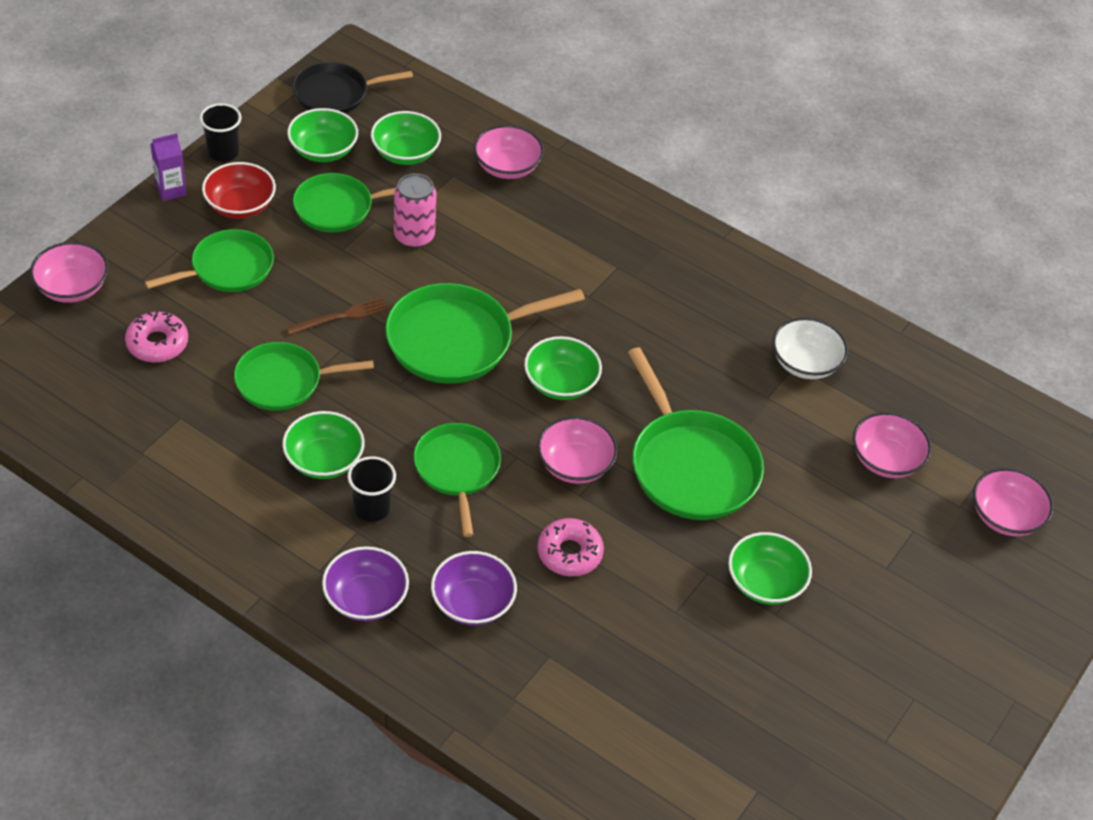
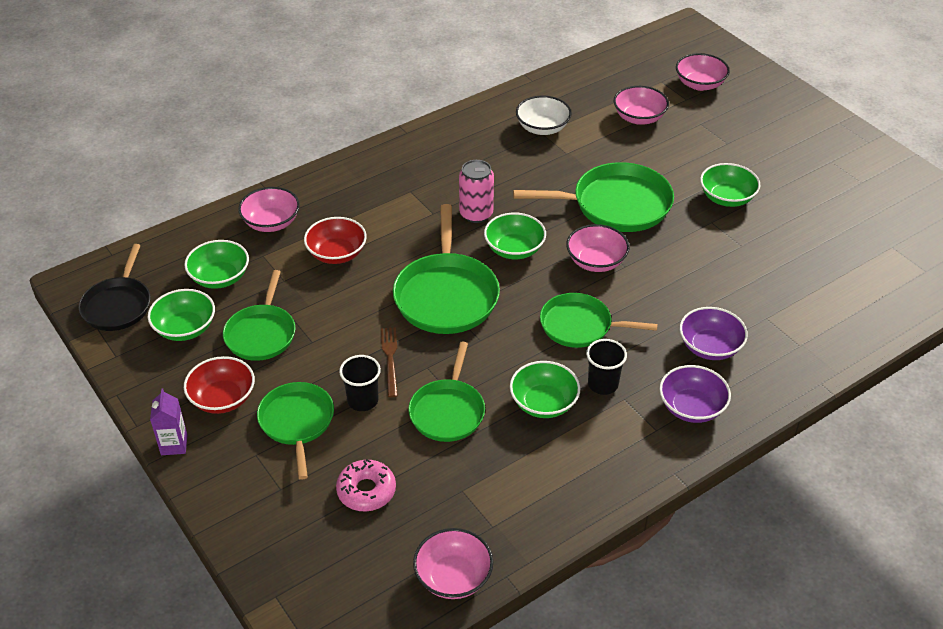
camera: 65 degrees left, 5 degrees down
(72, 288) = (264, 544): pink bowl -> pink bowl (453, 577)
(223, 152) = (146, 397): black cup -> black cup (363, 400)
(414, 236) = (320, 294): pink can -> pink can (476, 214)
(482, 232) = (337, 253): none -> red bowl
(569, 553) = (677, 284): pink donut -> none

